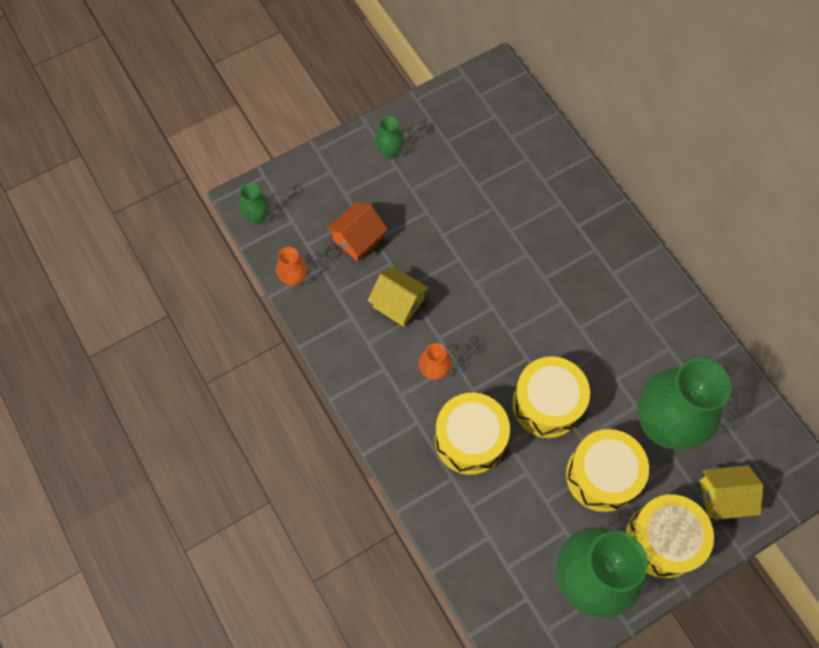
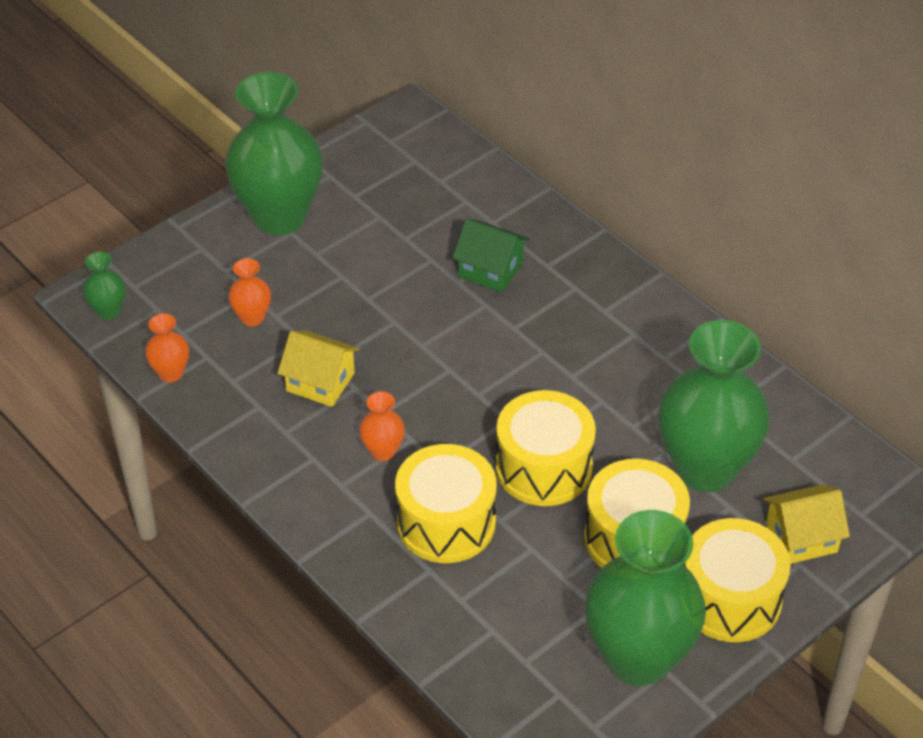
camera: 10 degrees left, 20 degrees down
(358, 239) = (252, 318): orange house -> orange vase
(389, 152) = (279, 217): green vase -> green vase, size x2.37
(535, 223) = (490, 270): none -> green house

